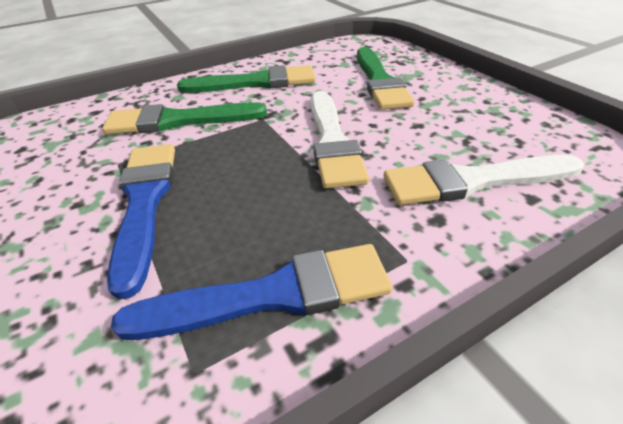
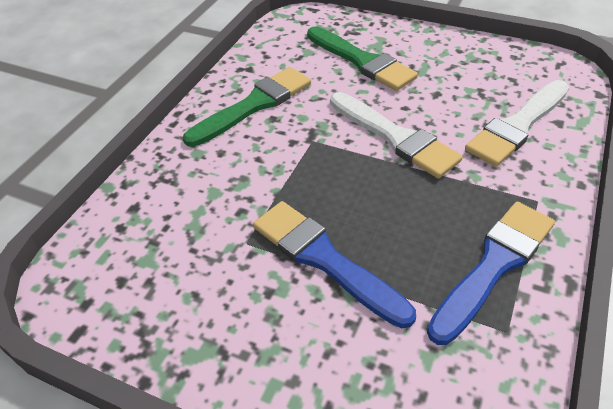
camera: 35 degrees left, 5 degrees up
(178, 121) = (239, 177): green brush -> none

